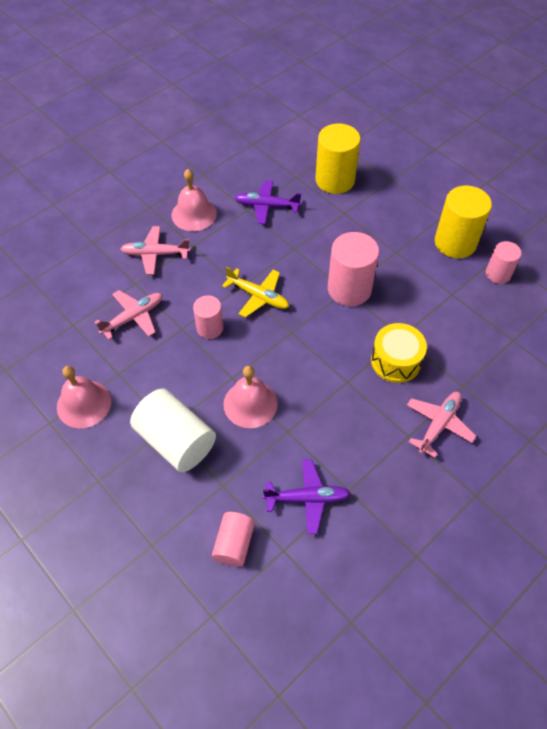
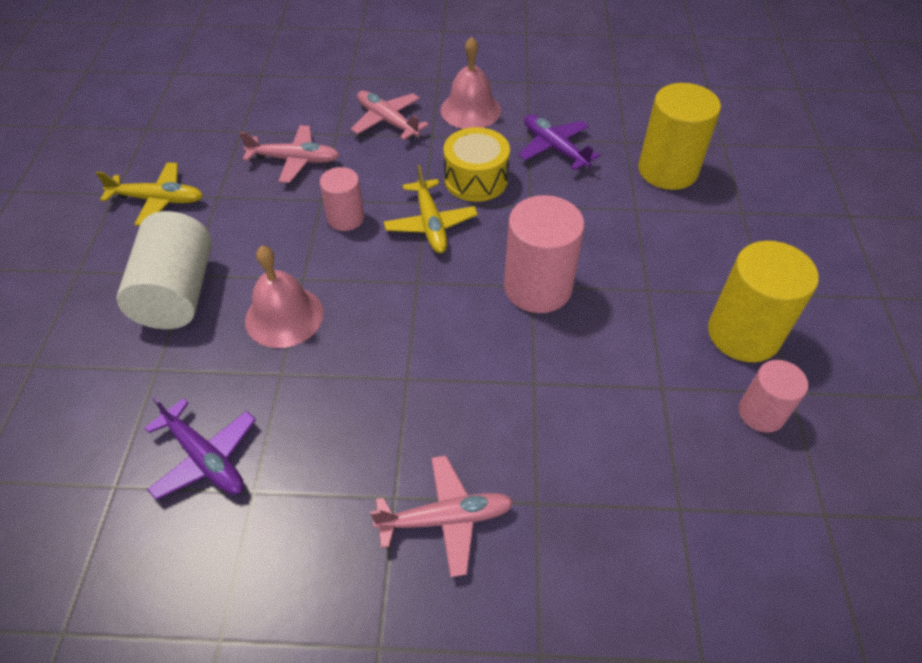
camera: 45 degrees right, 5 degrees down
(84, 404) = (158, 200): pink bell -> yellow plane
(234, 544) = (86, 433): pink cylinder -> none
(395, 361) = (490, 403): yellow drum -> yellow drum (476, 179)

